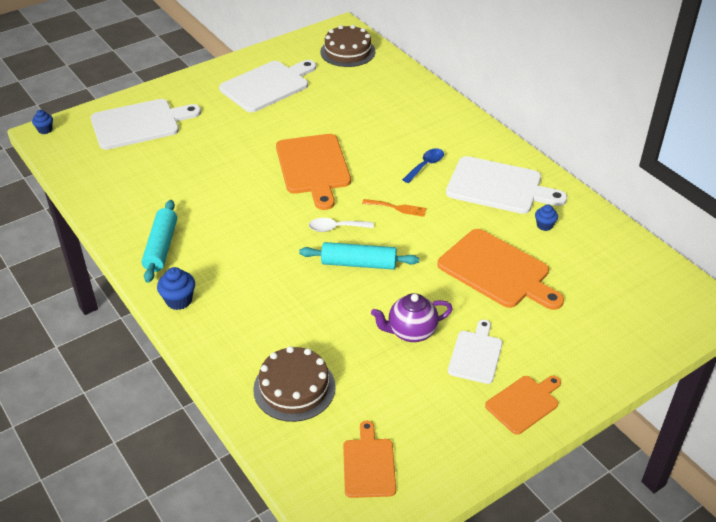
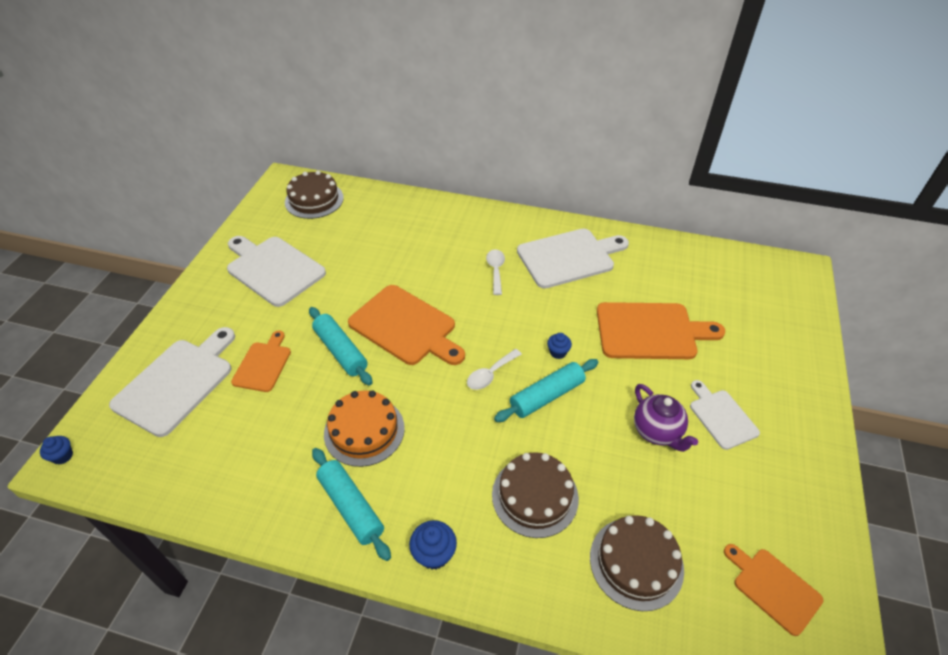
camera: 40 degrees left, 5 degrees up
(215, 212) = (364, 430): none -> orange cake
(253, 159) = (341, 351): none -> turquoise rolling pin
(267, 85) = (273, 269): white cutting board -> white cutting board turned 60 degrees counterclockwise
(276, 312) = (535, 496): none -> brown cake
(397, 208) = (517, 323): orange fork -> none
(411, 332) = (657, 432): purple teapot -> purple teapot turned 60 degrees counterclockwise
(426, 165) = (495, 270): blue spoon -> white spoon
(524, 403) = (797, 434): orange cutting board -> orange cutting board (263, 364)
(544, 225) = (636, 271): blue cupcake -> blue cupcake (558, 352)

